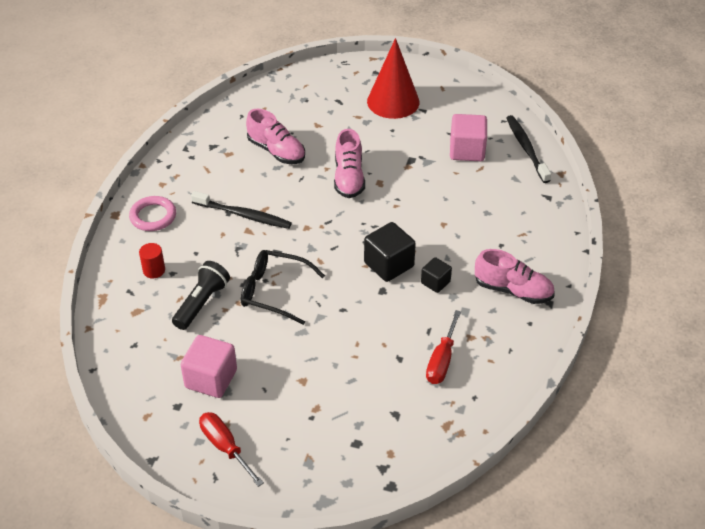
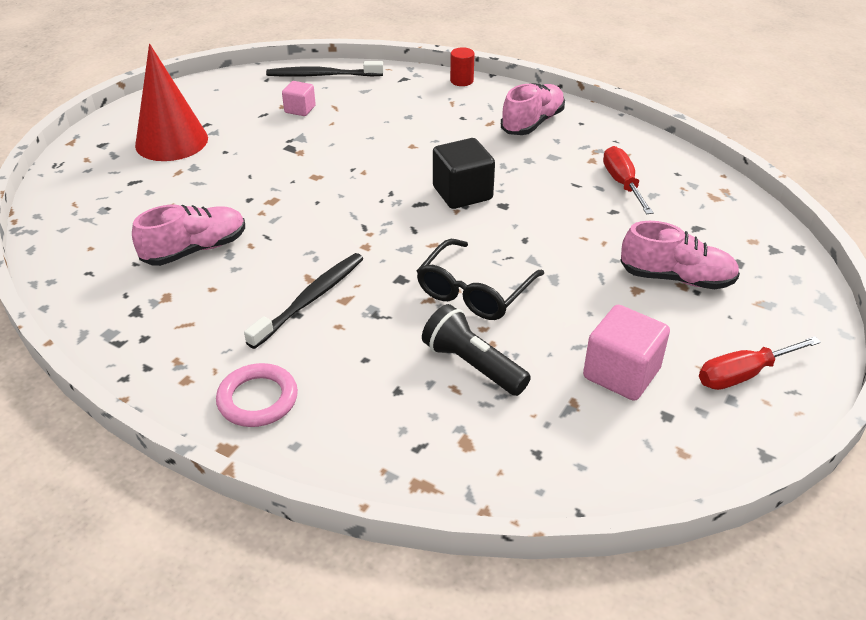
camera: 75 degrees left, 5 degrees down
(154, 270) = (383, 411): red cylinder -> red cylinder (461, 81)
(349, 178) = (292, 197): pink shoe -> pink shoe (676, 278)
(435, 282) = (503, 167): black cube -> none
(442, 360) = (622, 183): red screwdriver -> red screwdriver turned 135 degrees counterclockwise
(467, 150) = (300, 109): pink cube -> pink cube, size x0.59

